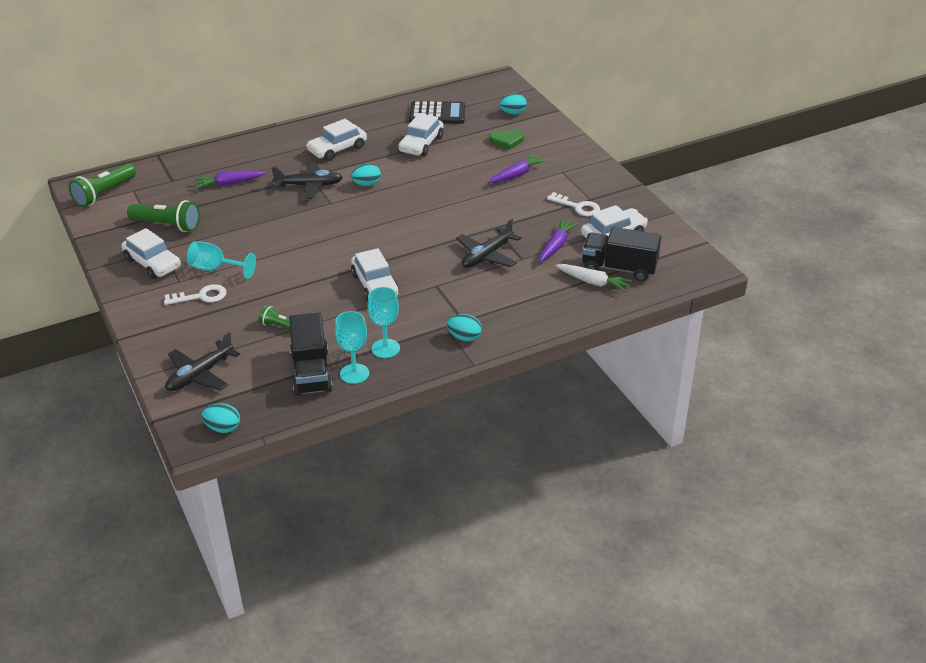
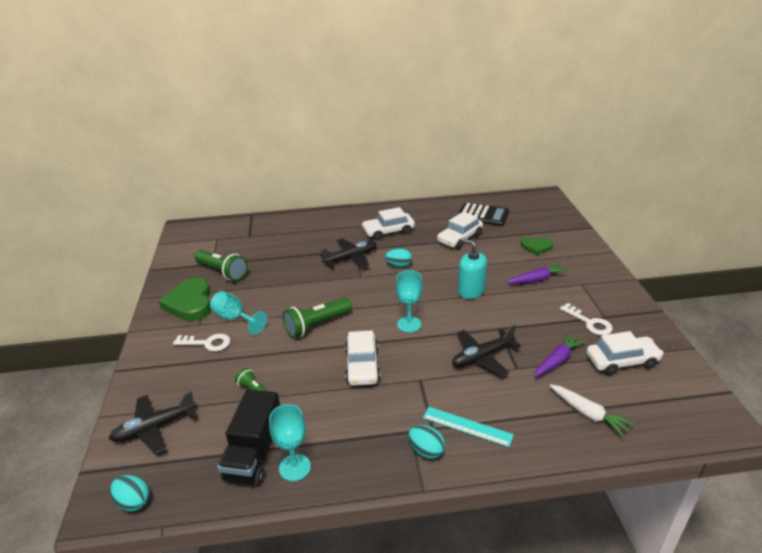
camera: 20 degrees right, 5 degrees down
(104, 194) = (194, 238): green flashlight -> green flashlight (317, 325)
(153, 263) = (190, 303): white car -> green heart
(228, 183) = (289, 245): purple carrot -> none
(309, 185) = (351, 258): black plane -> black plane turned 45 degrees counterclockwise
(385, 348) = (340, 443): turquoise goblet -> turquoise goblet (409, 324)
(454, 198) = (470, 291): none -> turquoise soap dispenser
(493, 312) = (467, 426): none -> turquoise ruler
(513, 113) = (549, 224): turquoise egg -> none
(619, 268) = (621, 403): black truck -> none

